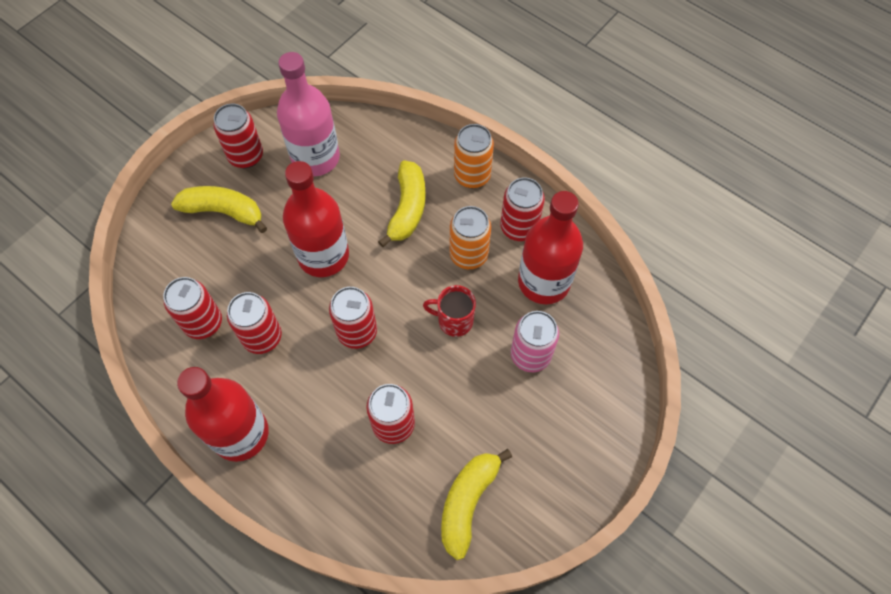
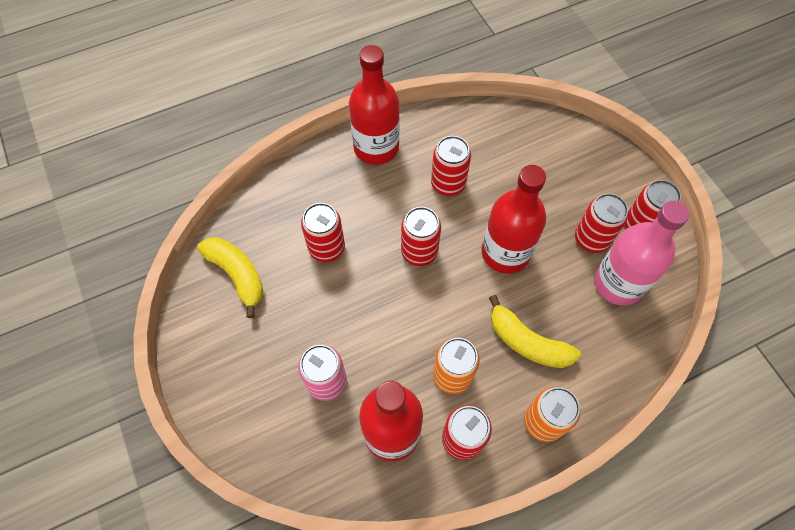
camera: 115 degrees right, 0 degrees up
(203, 323) = (480, 149): red can -> red can (591, 239)
(224, 212) = (583, 192): yellow banana -> none
(454, 321) = (392, 332): red mug -> none

